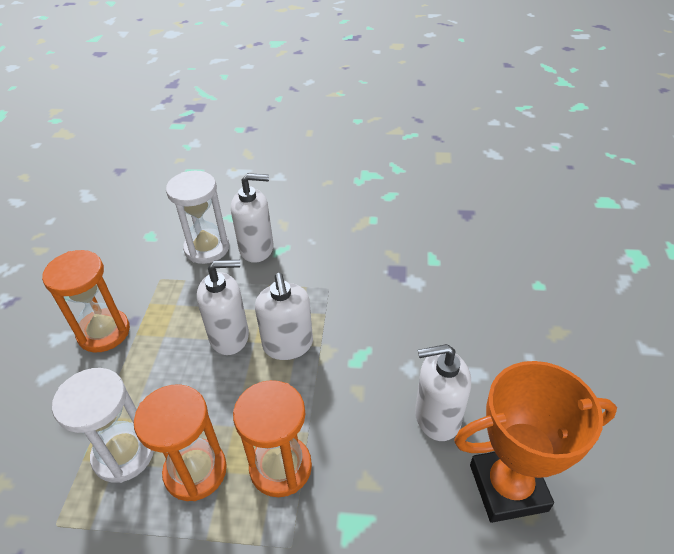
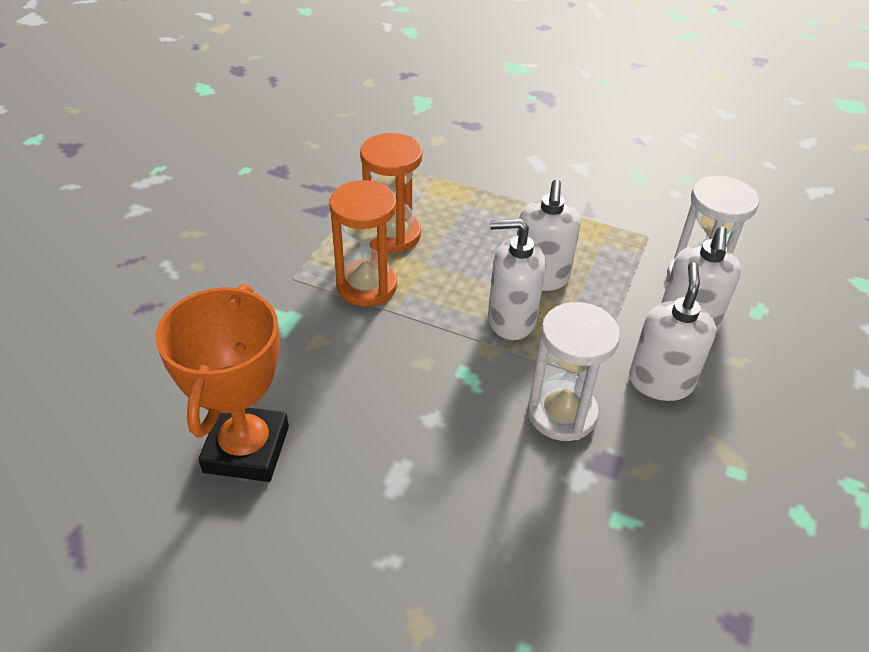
camera: 105 degrees right, 0 degrees up
(104, 332) = (578, 193): orange hourglass -> none
(124, 454) = (431, 197): white hourglass -> white hourglass (562, 413)
(437, 417) = (357, 420): white soap dispenser -> white soap dispenser (660, 382)

